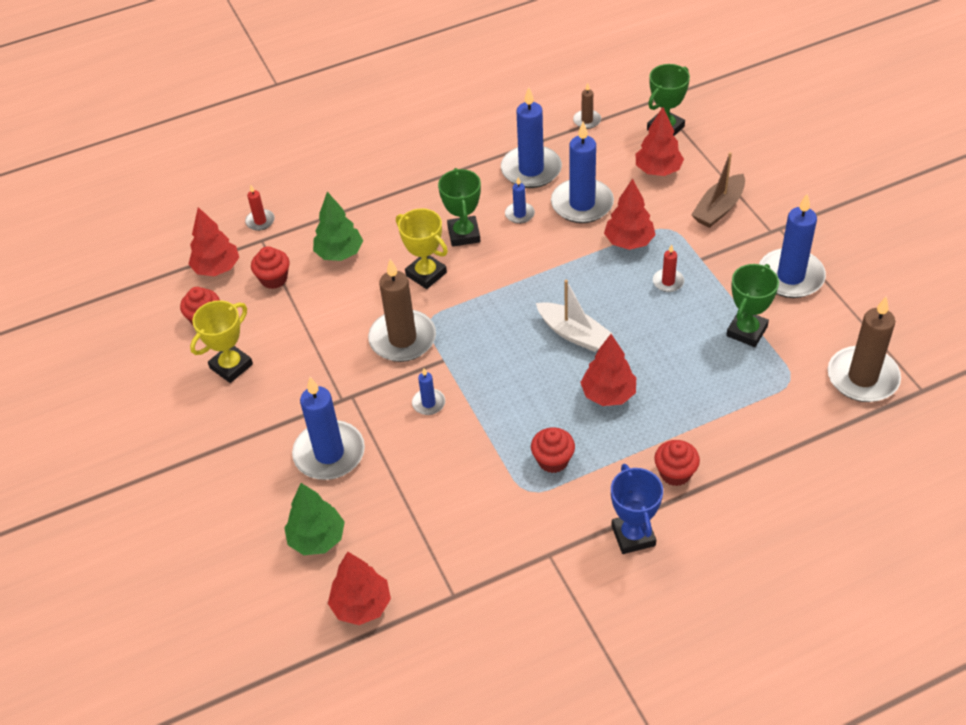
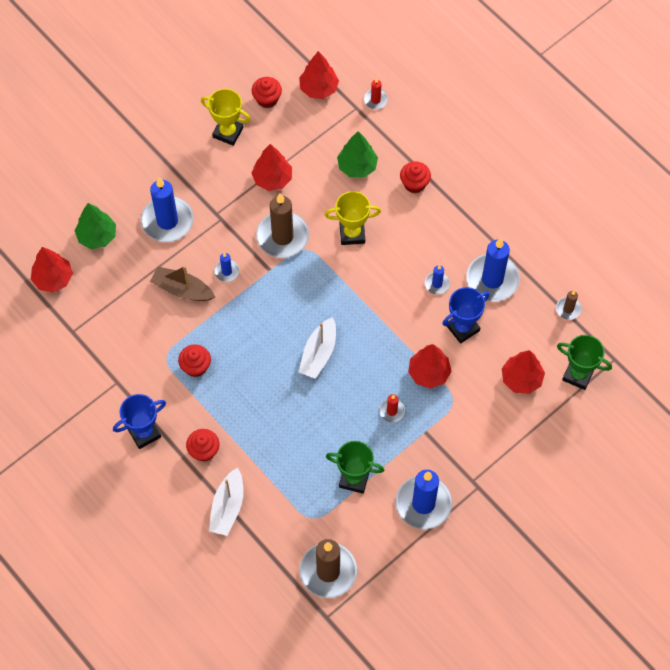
camera: 70 degrees right, 15 degrees up
(274, 279) = (318, 130): red cupcake -> red cupcake (414, 184)
(426, 274) = (352, 233): yellow trophy -> yellow trophy turned 60 degrees clockwise
(464, 234) = (402, 248): green trophy -> none
(582, 204) = (462, 328): blue candle -> blue trophy
(608, 394) = (265, 391): red tree -> red tree (272, 179)
(719, 209) = (488, 435): brown boat -> brown boat (182, 289)
(760, 462) = (227, 507): none -> white boat

